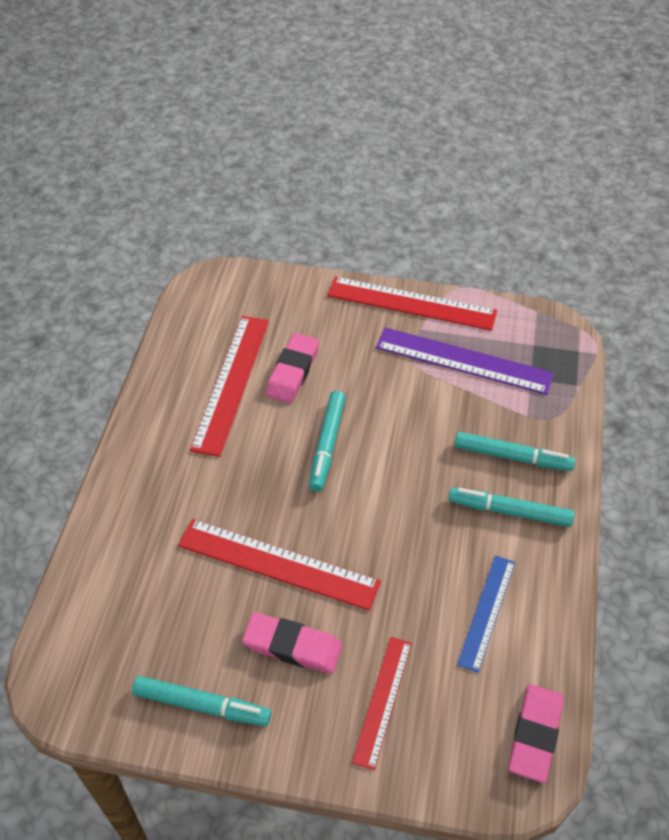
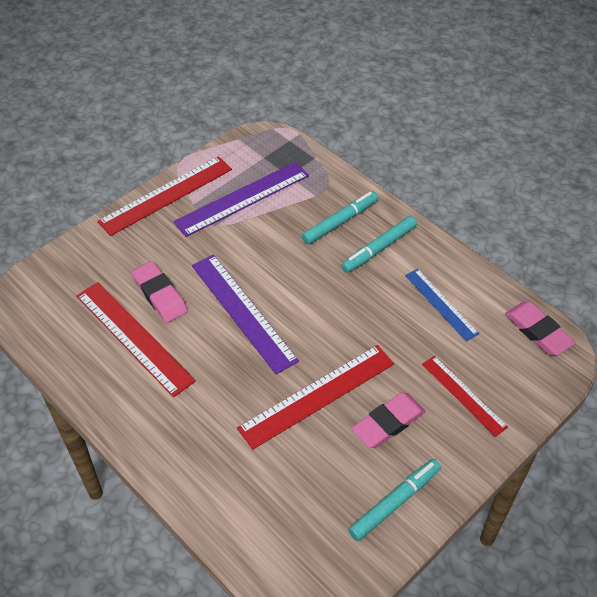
camera: 55 degrees left, 0 degrees up
(327, 445) = (243, 312): turquoise marker -> purple ruler

